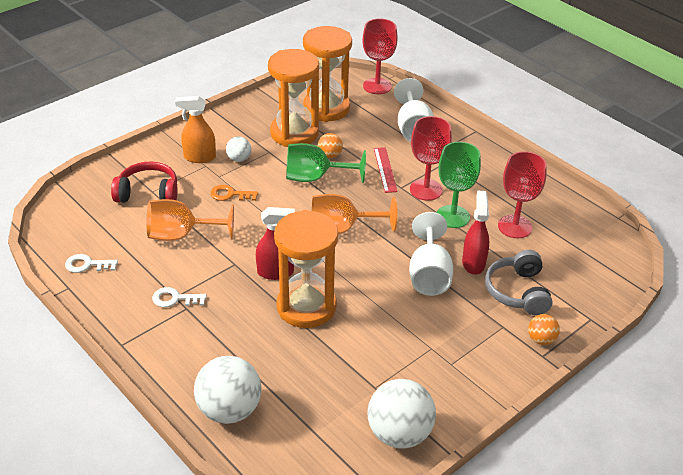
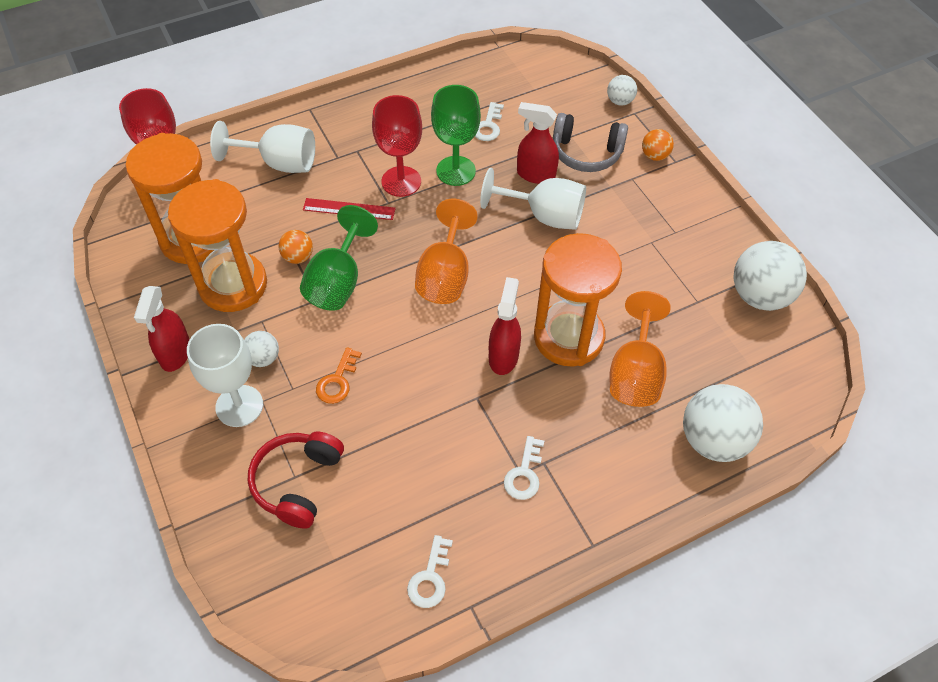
camera: 75 degrees left, 15 degrees up
(181, 235) = (403, 451): orange goblet -> orange goblet (635, 373)
(199, 157) = (239, 406): orange spray bottle -> white goblet
(231, 123) = (175, 354): none -> red spray bottle
(515, 226) = (488, 126): red goblet -> white key
(600, 306) = (620, 101): none -> white ball

